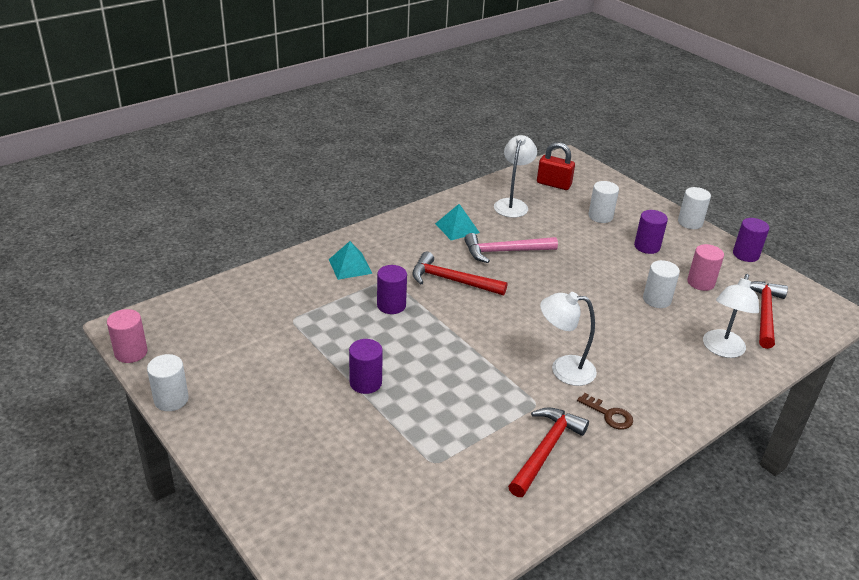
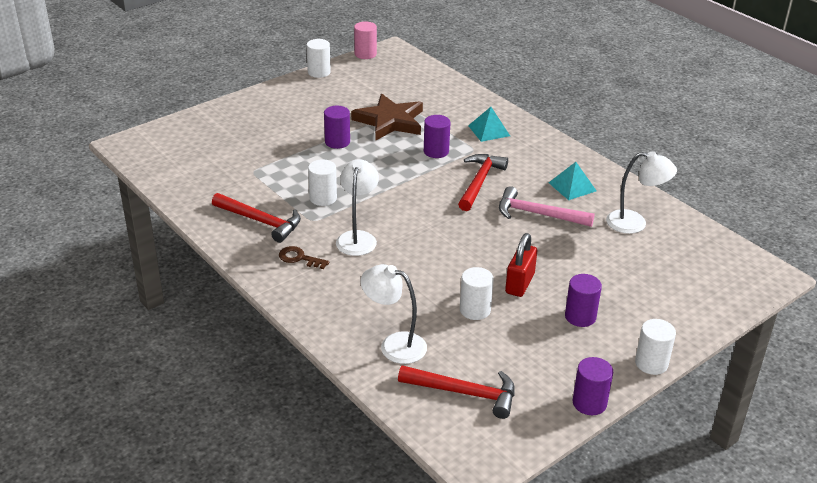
camera: 90 degrees right, 0 degrees up
(320, 337) = (390, 121): none -> brown star
(504, 251) = (538, 214): pink hammer -> pink hammer turned 60 degrees counterclockwise
(553, 184) = (696, 256): red padlock -> red padlock (519, 283)
(600, 216) = (635, 287): white cylinder -> white cylinder (323, 198)
(609, 415) = (299, 258): brown key -> brown key turned 75 degrees clockwise
(700, 282) = (515, 350): pink cylinder -> none

